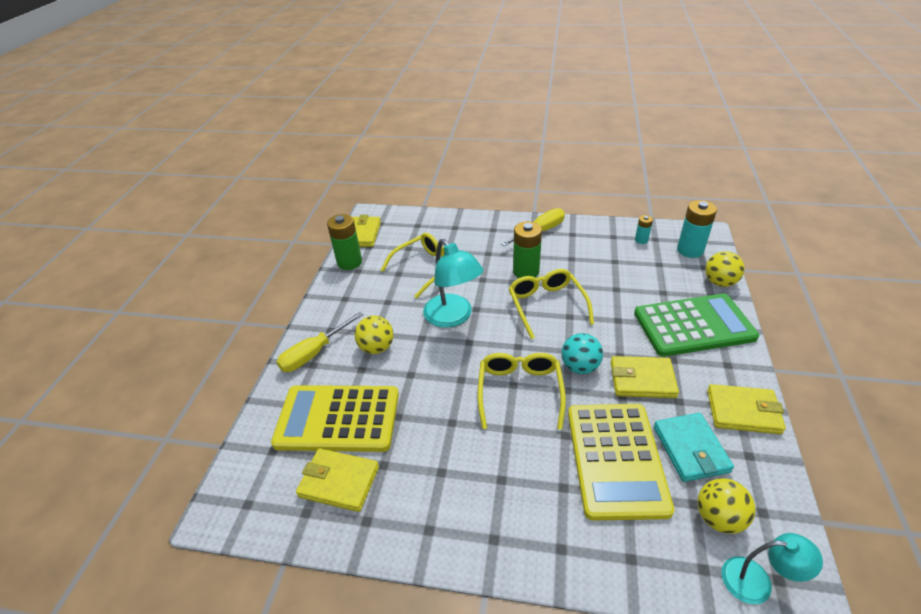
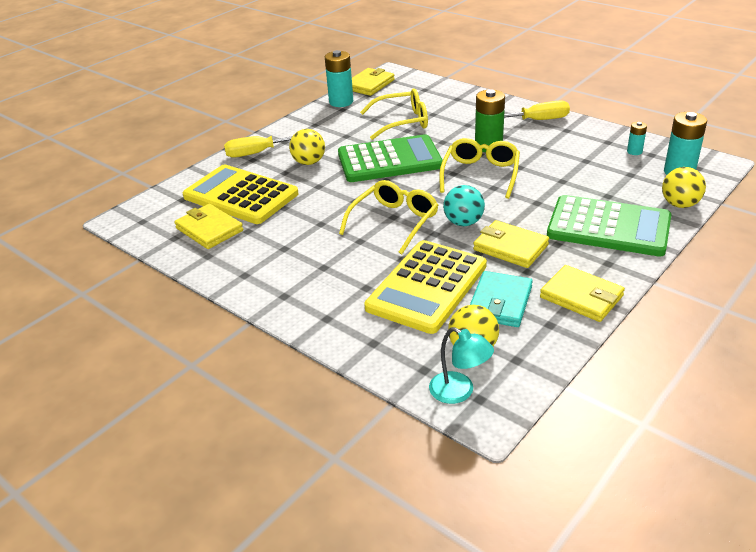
camera: 30 degrees right, 5 degrees down
(349, 262) = (341, 102): green battery -> turquoise battery
(453, 317) = (389, 160): turquoise lamp -> green calculator

